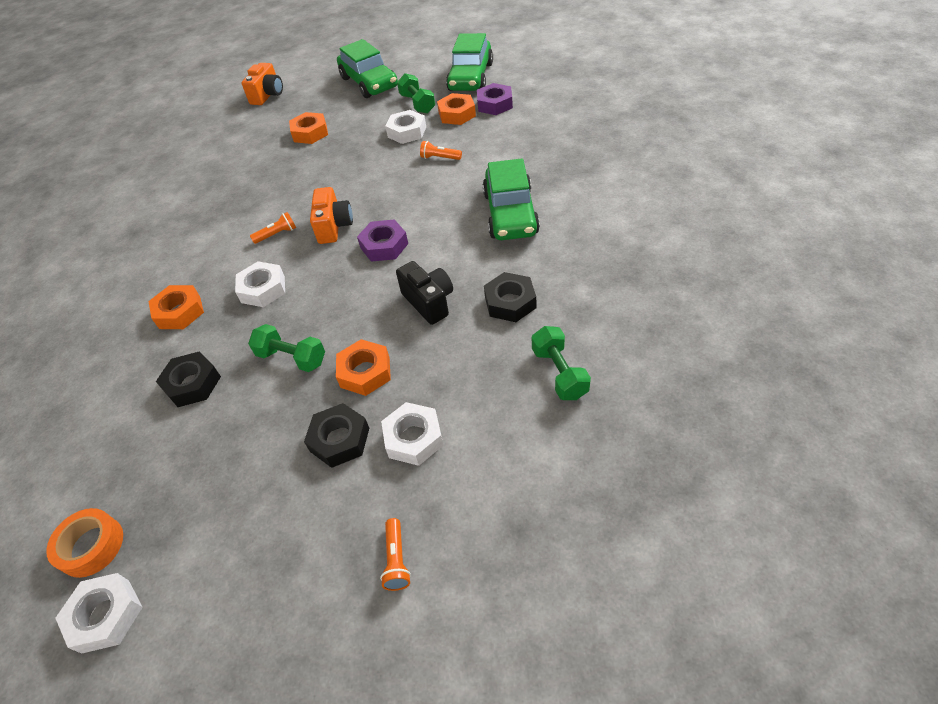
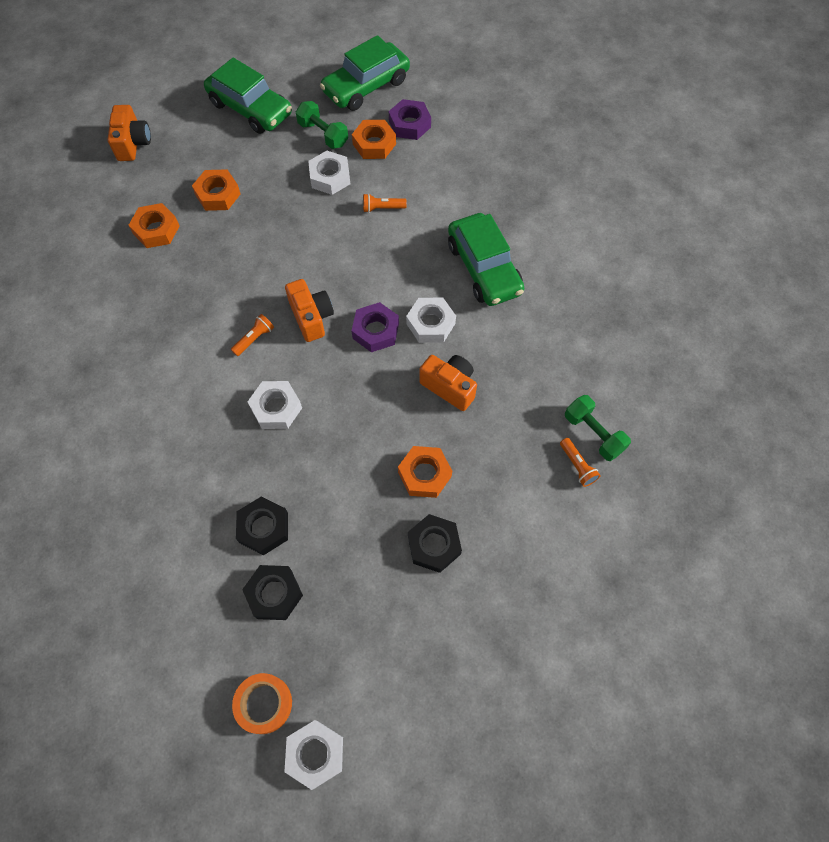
camera: 25 degrees left, 15 degrees up
(180, 312) = (201, 454): orange nut -> orange nut (156, 230)
(292, 358) = (347, 477): green dumbbell -> none
(397, 560) = (531, 634): orange flashlight -> orange flashlight (577, 466)
(413, 438) = (497, 526): white nut -> white nut (430, 324)
(429, 302) = (449, 387): black camera -> orange camera
(470, 77) = (366, 86): green car -> green car turned 60 degrees clockwise
(510, 302) = (524, 371): black nut -> black nut (274, 594)

